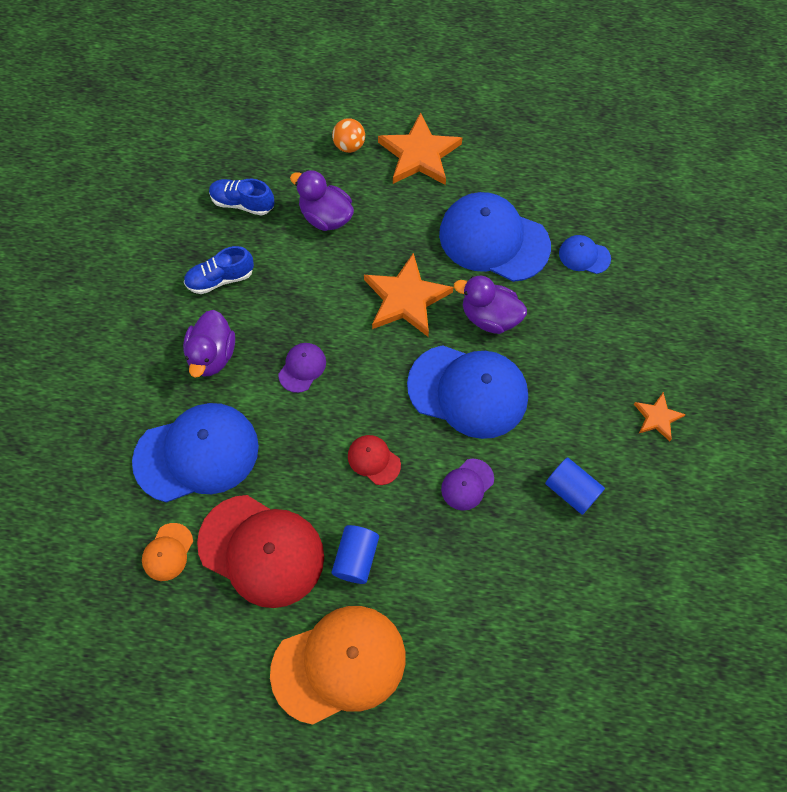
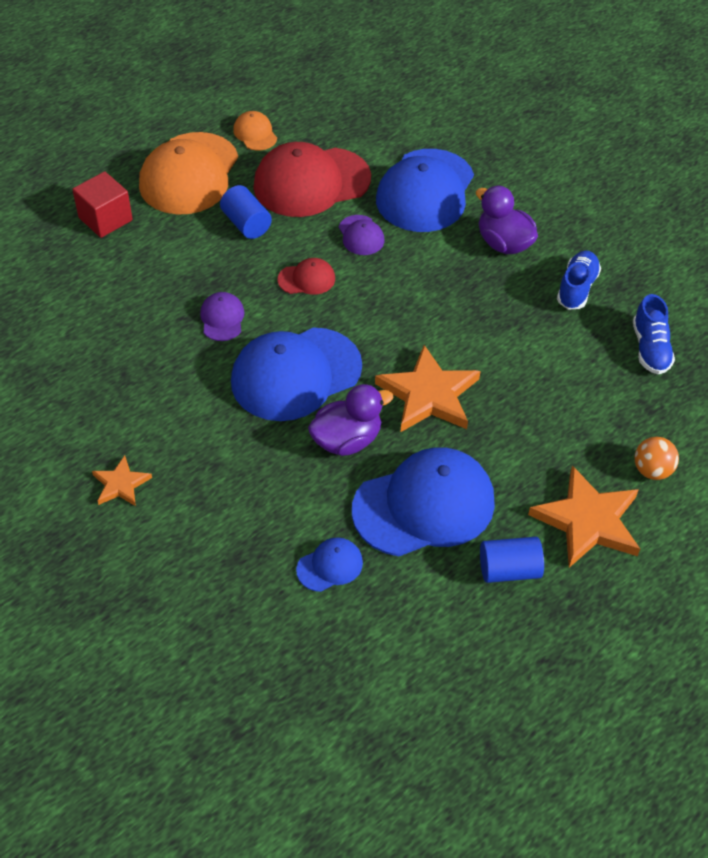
camera: 130 degrees right, 15 degrees down
(168, 552) = (366, 140): orange cap -> orange cap (255, 133)
(242, 203) = (650, 348): blue shoe -> blue shoe turned 120 degrees clockwise
(302, 368) = (434, 287): purple cap -> purple cap (361, 235)
(326, 217) = (577, 397): purple duck -> none
(454, 681) = (105, 219): none -> red cube
(571, 490) = (139, 377): blue cylinder -> blue cylinder (509, 570)

